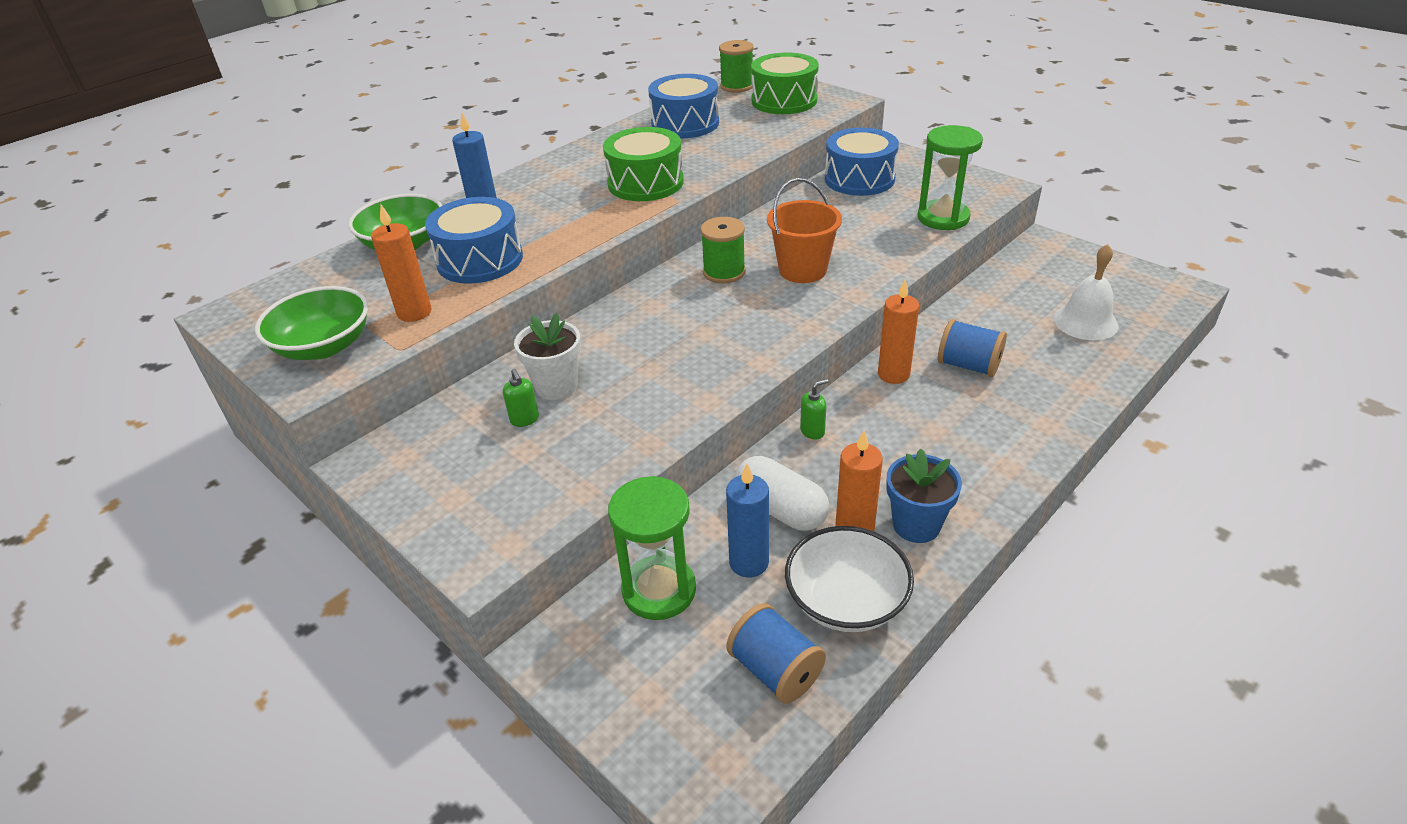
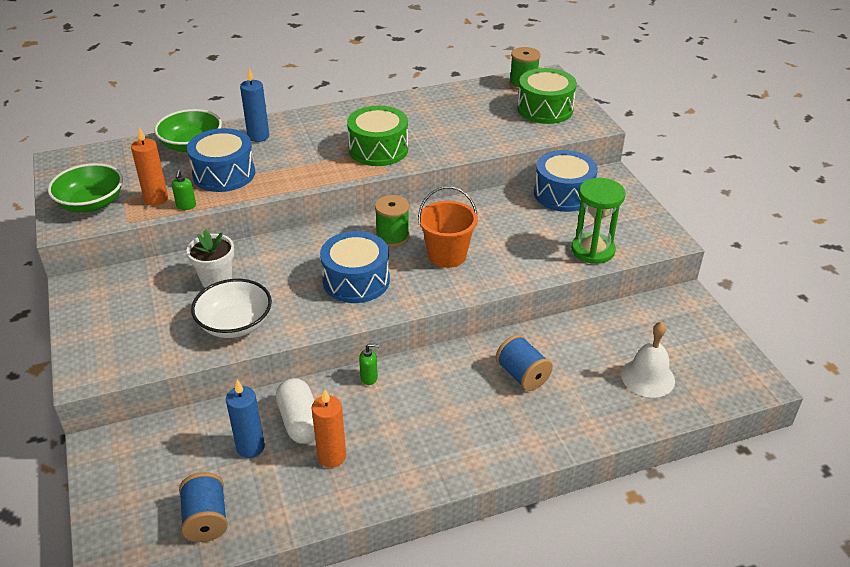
camera: 25 degrees right, 0 degrees up
(525, 419) = (180, 296): green soap dispenser -> green soap dispenser (186, 206)
(659, 590) = (186, 440): green hourglass -> none
(685, 124) = (453, 107): blue drum -> blue drum (356, 280)
(846, 601) = (284, 498): white bowl -> white bowl (235, 324)
(893, 374) = (462, 360): orange candle -> none
(916, 525) = (373, 471): blue flower pot -> none

